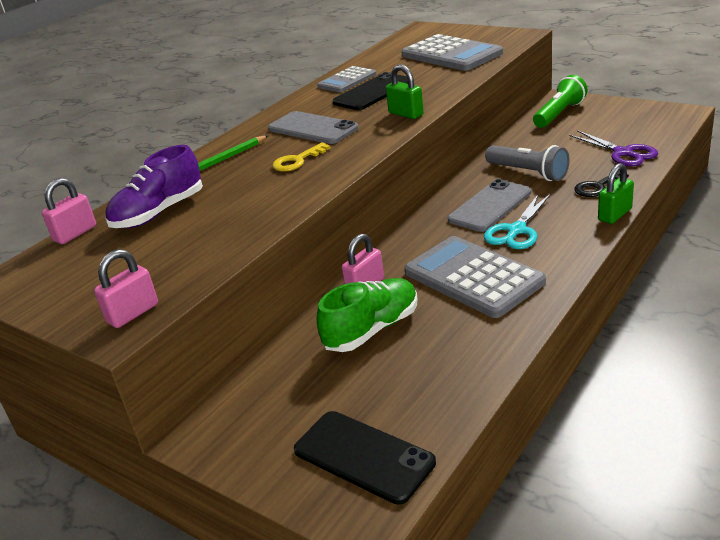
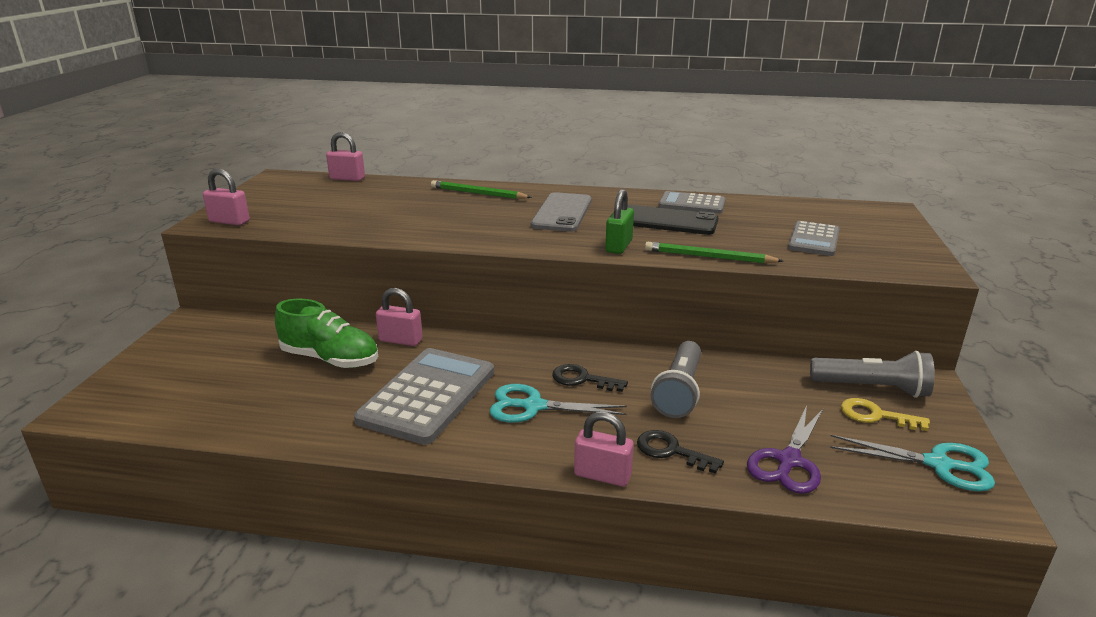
camera: 60 degrees right, 5 degrees down
(159, 213) = (381, 195): purple shoe -> none
(297, 161) = (488, 221): yellow key -> yellow key (875, 415)
(363, 456) = (154, 393): black phone -> none
(451, 54) = (813, 240): grey calculator -> grey calculator, size x0.58
(453, 88) = (709, 257): none -> green pencil
(490, 206) = (582, 379): grey phone -> black key
(559, 114) = (872, 388): green flashlight -> grey flashlight
(614, 214) = (602, 475): green padlock -> pink padlock
(642, 115) = (938, 464): none -> turquoise scissors

